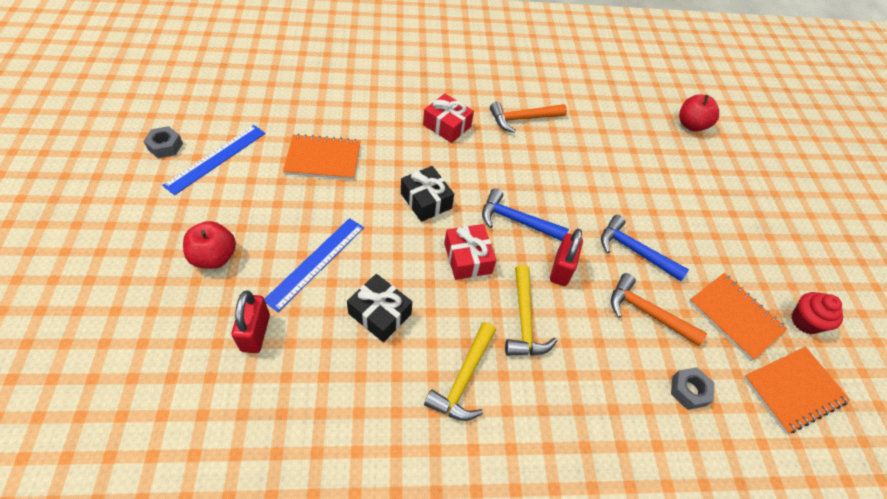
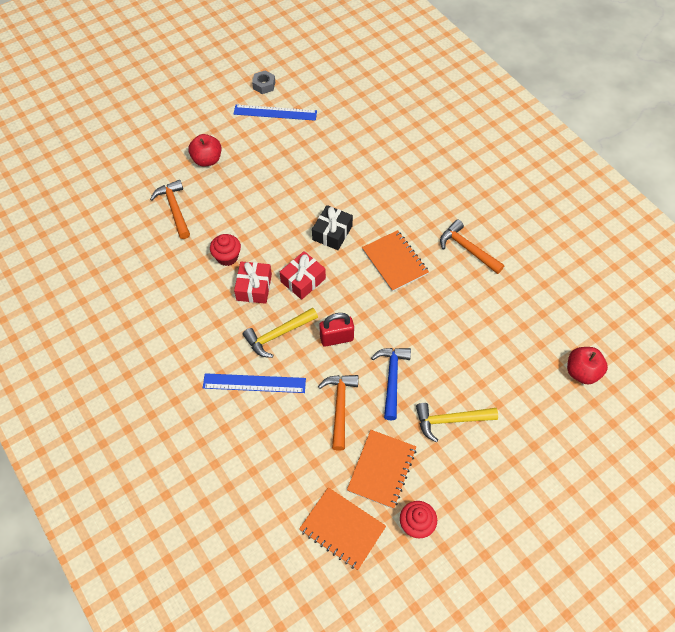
camera: 65 degrees right, 5 degrees up
(255, 333) = (174, 209): red padlock -> orange hammer
(316, 262) = (239, 206): blue ruler -> blue ruler (254, 383)
(323, 159) = (320, 160): orange notebook -> orange notebook (394, 262)
(380, 313) = (227, 257): black gift -> red cupcake
(447, 126) = (414, 207): red gift -> red gift (254, 287)
(464, 379) = (213, 322): yellow hammer -> yellow hammer (450, 420)
(516, 220) = (358, 292): blue hammer -> none
(688, 390) = (292, 455): grey nut -> none

